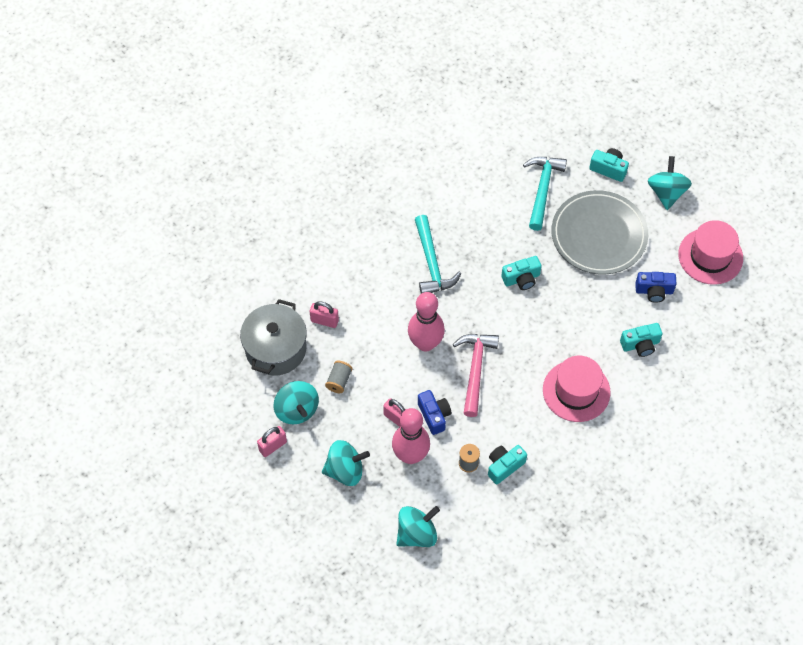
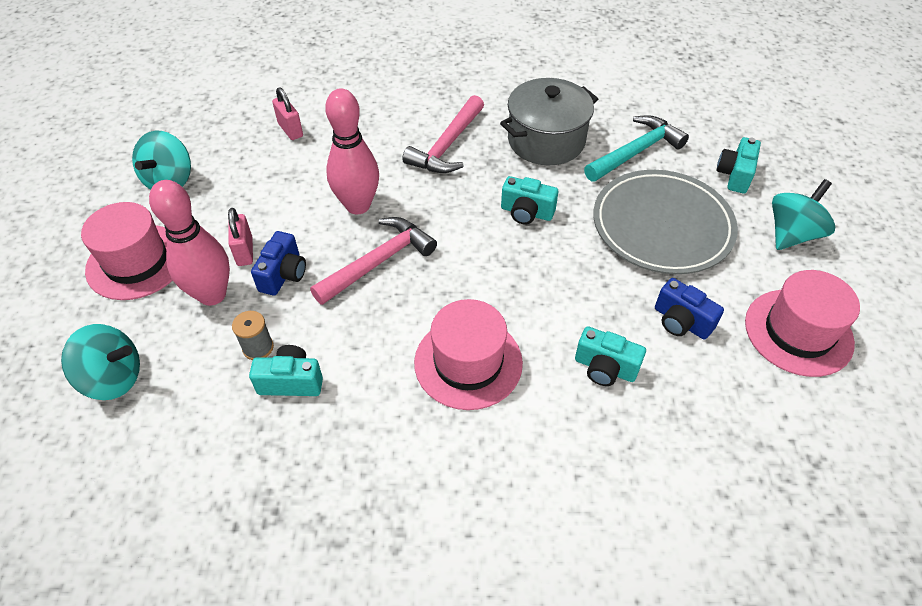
camera: 40 degrees right, 10 degrees down
(273, 446) = (109, 195): pink padlock -> none
(276, 349) = (221, 124): grey pot -> grey pot (546, 140)
(339, 381) = (238, 183): grey spool -> none
(345, 470) = (136, 262): turquoise spinning top -> pink hat
(432, 263) = (447, 145): turquoise hammer -> pink hammer
(608, 169) = (734, 175): turquoise camera -> turquoise camera turned 135 degrees counterclockwise

